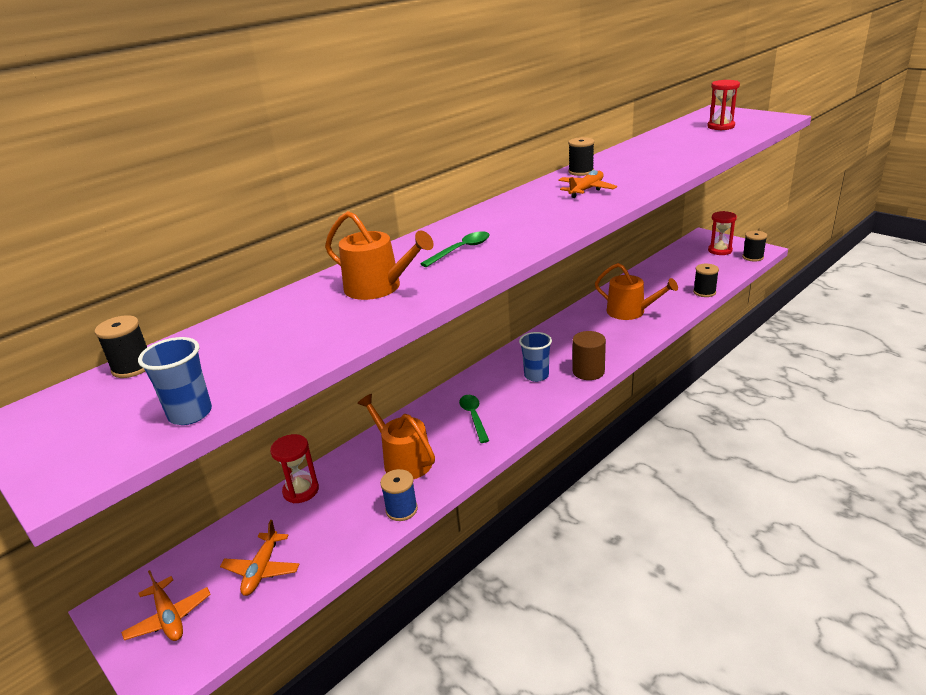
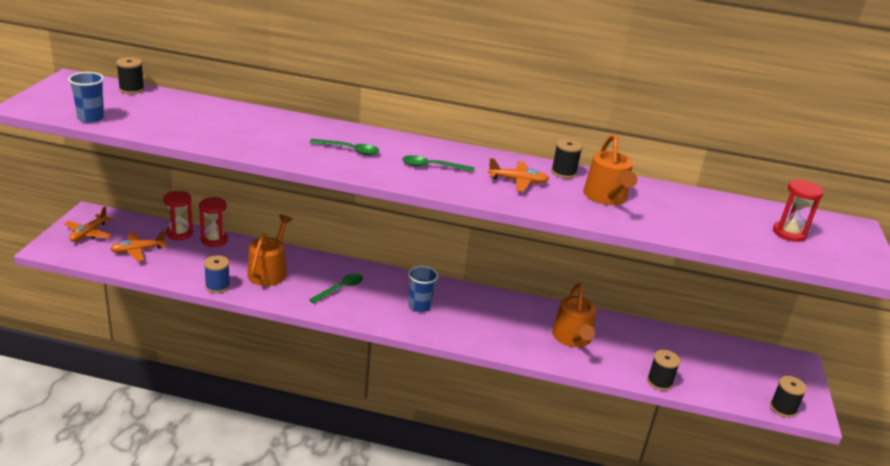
camera: 50 degrees right, 0 degrees up
(379, 287) = (268, 134): orange watering can -> orange watering can (606, 197)
(530, 218) = (432, 166): none -> green spoon
(588, 371) = (447, 333): brown cylinder -> none
(720, 250) = (773, 379): red hourglass -> red hourglass (179, 233)

